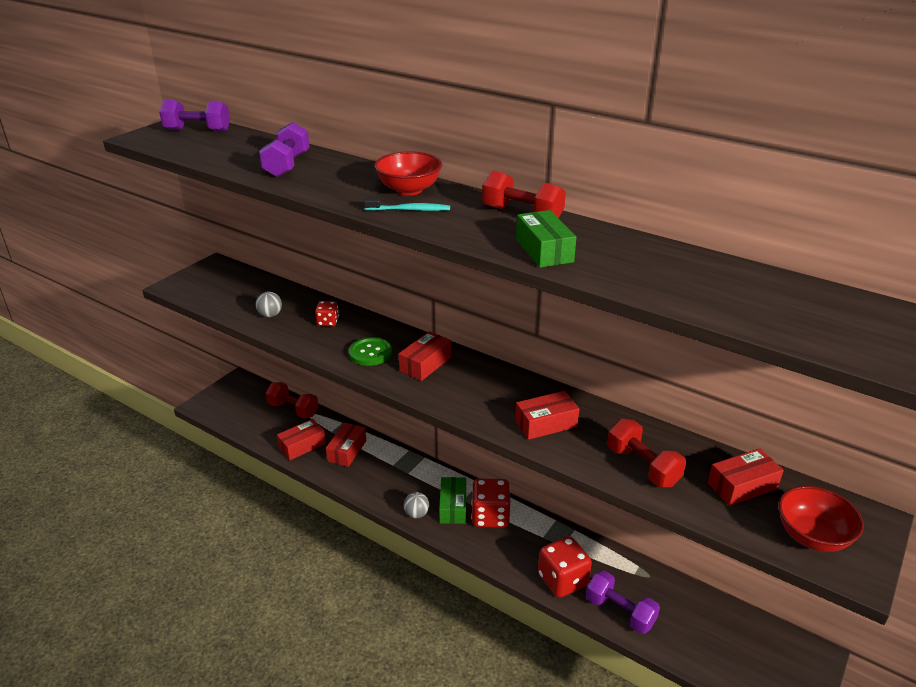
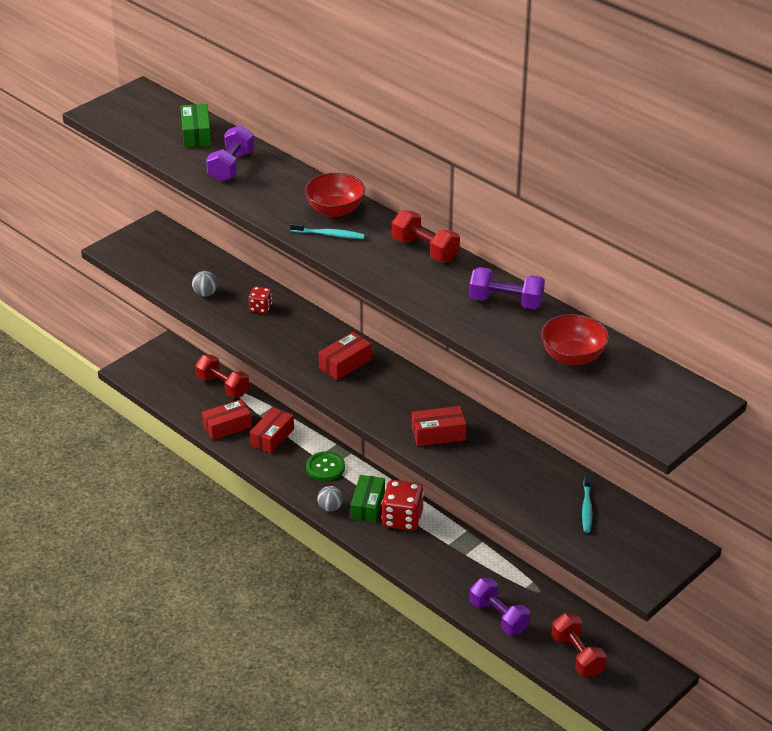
camera: 10 degrees right, 5 degrees up
(198, 131) = (151, 108): purple dumbbell -> purple dumbbell (506, 302)
(370, 353) = (295, 346): green button -> green button (325, 467)
(544, 250) = (427, 291): green box -> green box (196, 134)
(562, 580) = (454, 584): red dice -> none
(642, 466) = (508, 481): red dumbbell -> red dumbbell (577, 655)
(742, 486) = (587, 507): red box -> turquoise toothbrush
(812, 536) = (622, 552): red bowl -> red bowl (572, 356)

